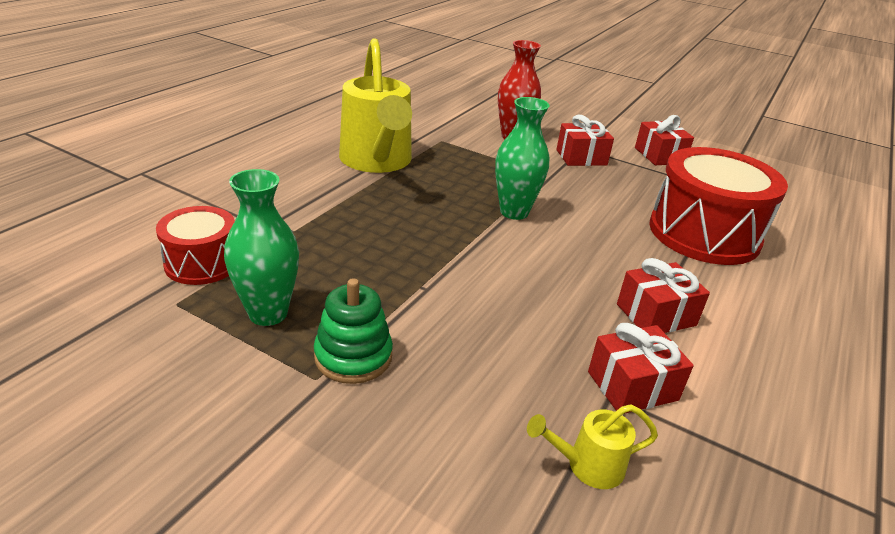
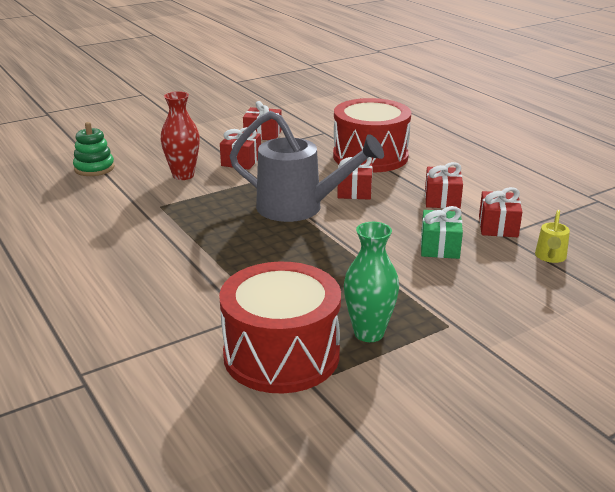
camera: 60 degrees left, 5 degrees down
(202, 263) = (281, 355): red drum -> red drum, size x1.81
(353, 356) = (433, 307): green stacking toy -> green stacking toy (94, 168)
(377, 162) = (173, 243): yellow watering can -> none
(514, 212) = (299, 208): green vase -> grey watering can
(517, 335) = (440, 247): none -> green gift
(597, 239) = (354, 190): none -> red gift

